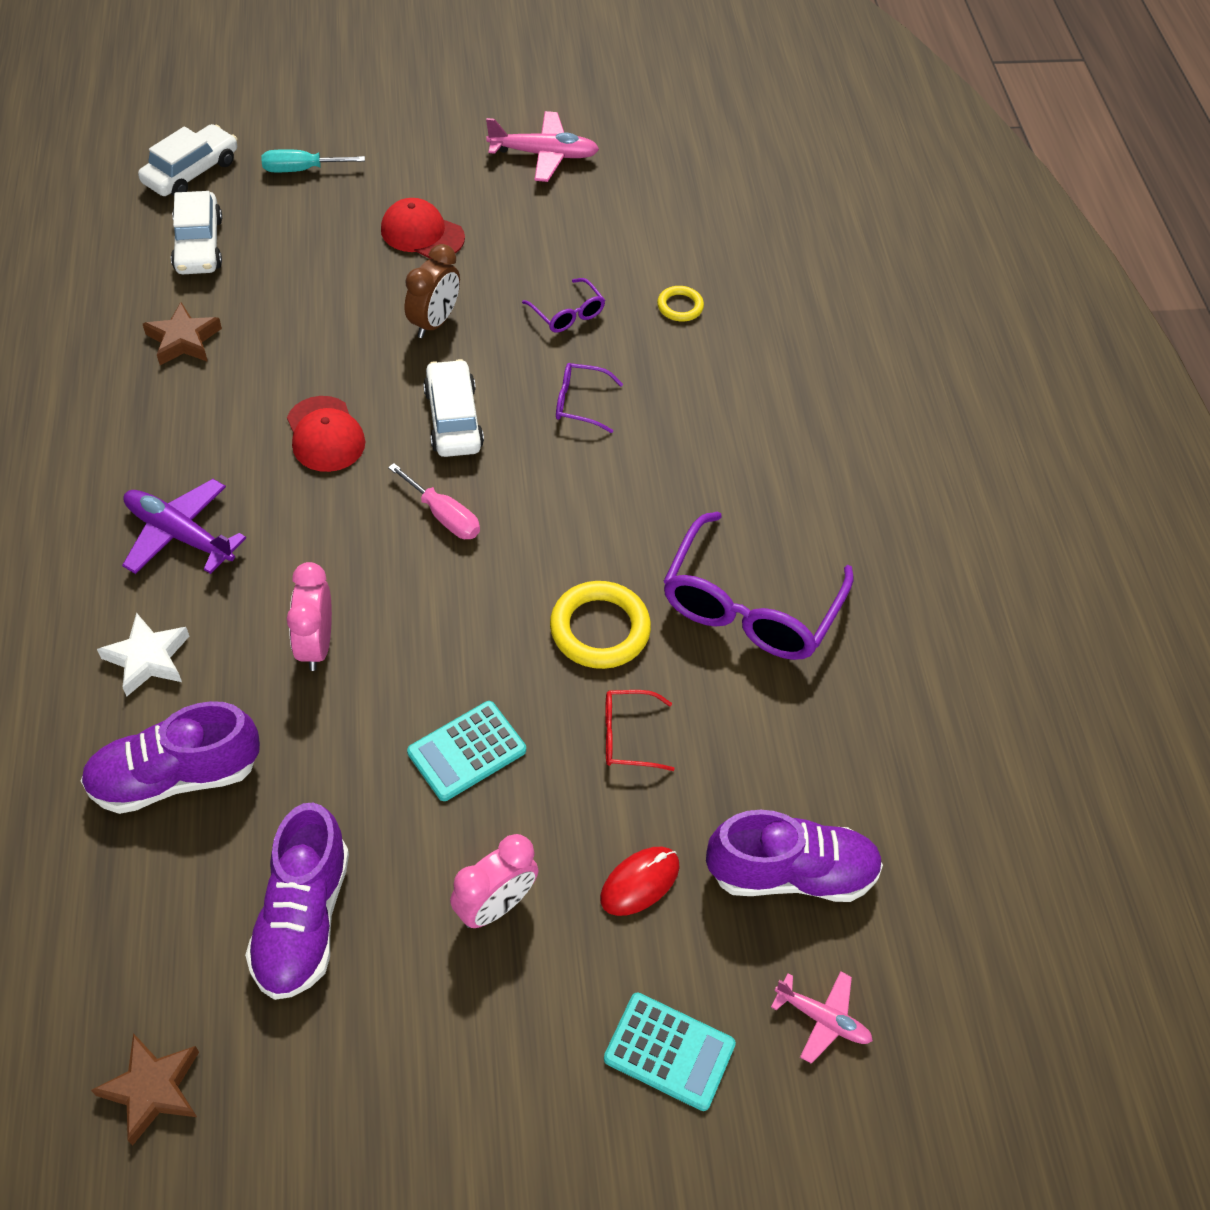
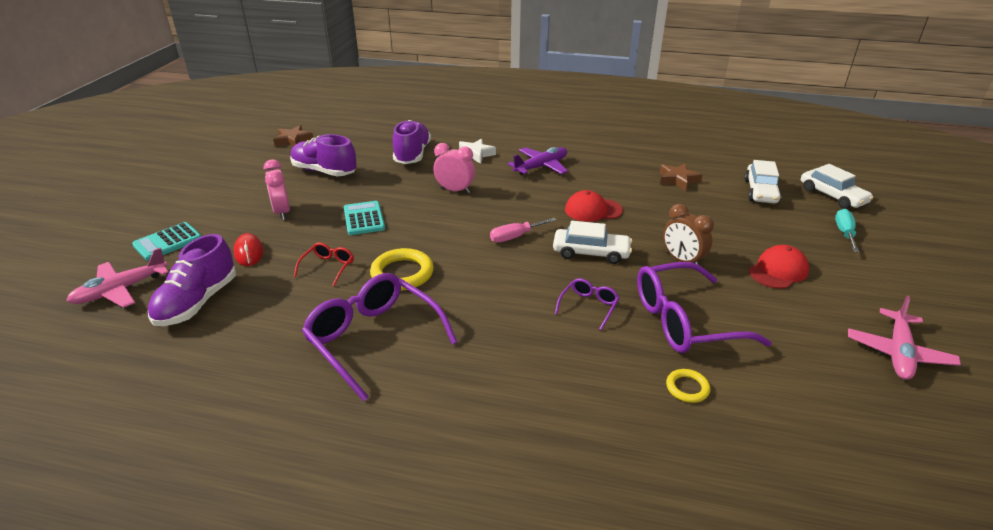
camera: 115 degrees right, 20 degrees down
(198, 245) = (760, 191): white car -> white car turned 90 degrees counterclockwise
(568, 314) = (684, 321): purple glasses -> purple glasses, size x2.12
(822, 1019) = (120, 290): pink plane -> pink plane, size x1.59

